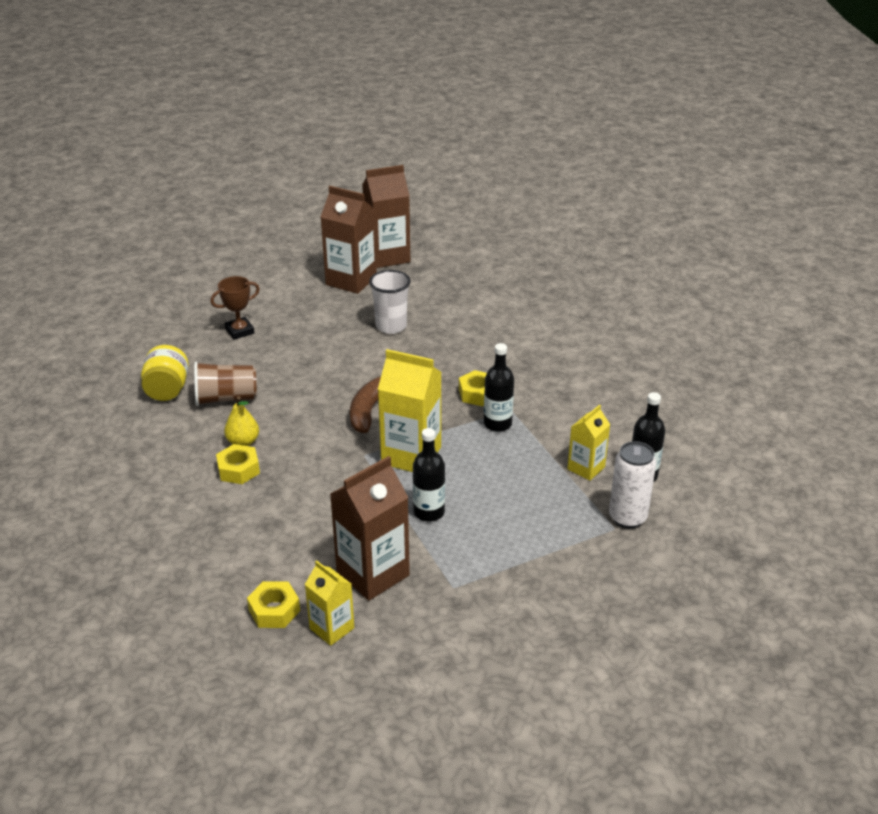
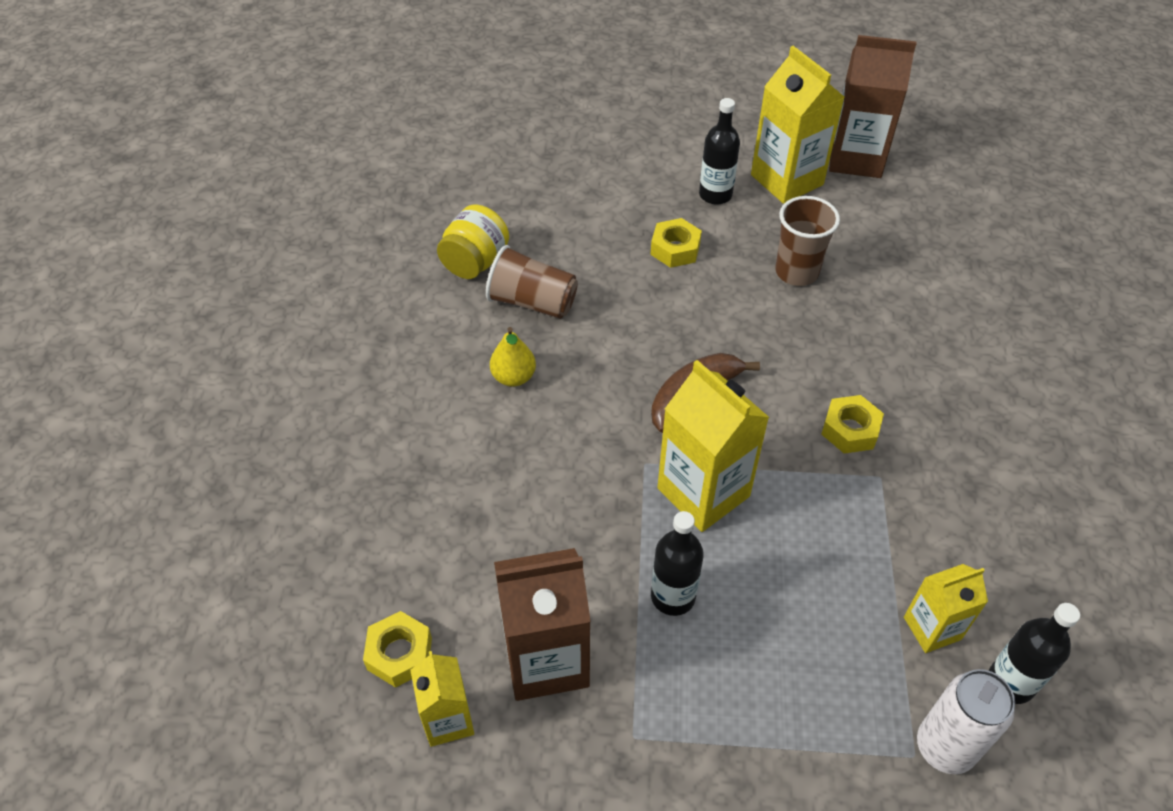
camera: 30 degrees right, 15 degrees up
(238, 469) = (484, 416): yellow nut -> yellow nut (675, 249)
(240, 331) = (606, 207): brown trophy -> none
(351, 280) = (786, 180): brown carton -> yellow carton
(391, 326) = (796, 272): white cup -> brown cup
(497, 424) = (848, 493): black bottle -> black bottle (715, 195)

